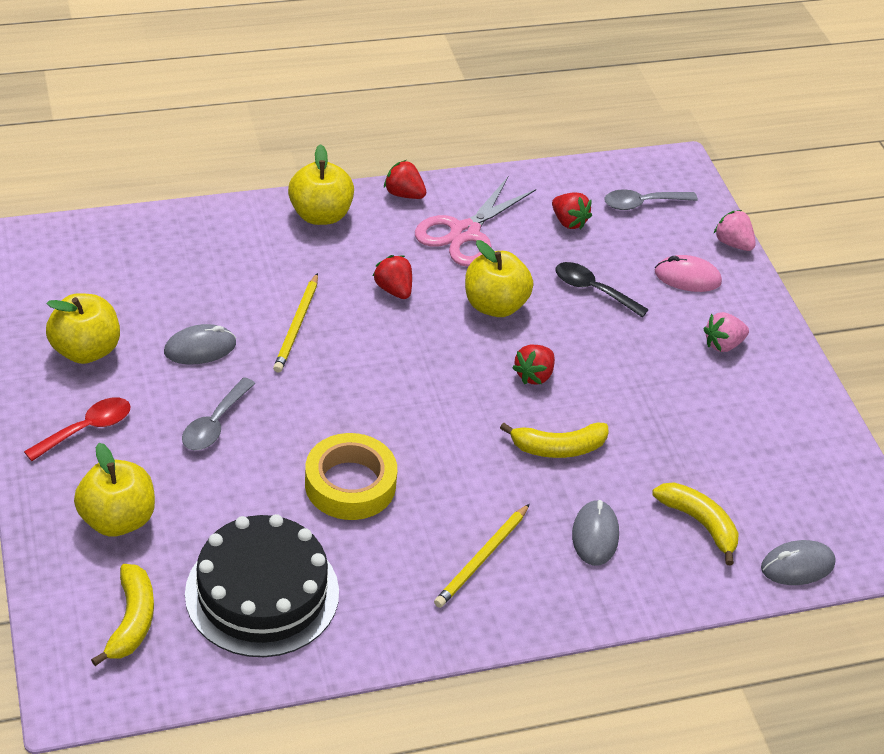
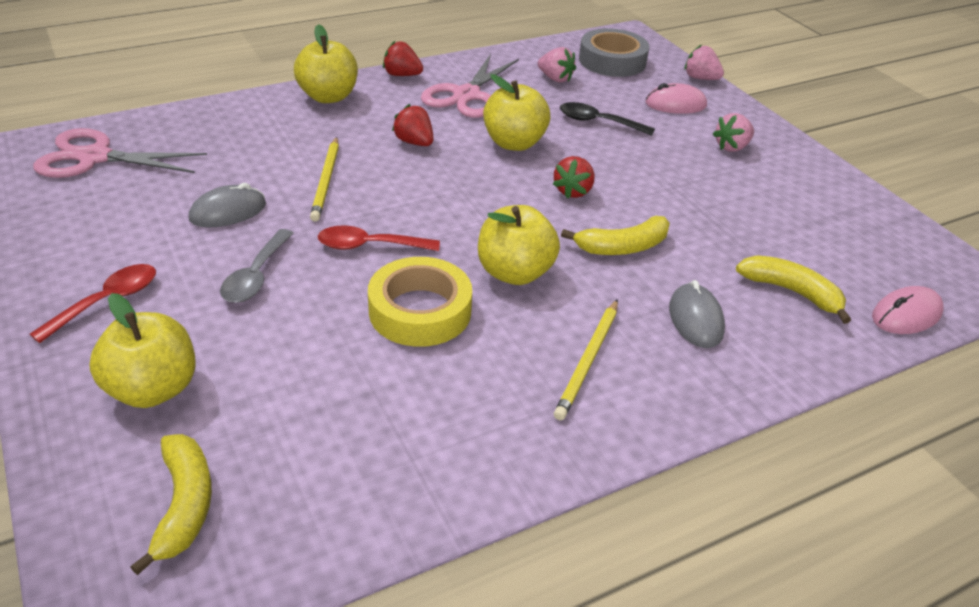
camera: 10 degrees left, 5 degrees down
(85, 264) = (95, 157): none -> pink scissors
(86, 350) = (101, 229): yellow apple -> yellow apple (515, 273)
(262, 593) = (347, 441): black cake -> none
(321, 408) = (369, 246): none -> red spoon
(568, 222) = (555, 79): red strawberry -> pink strawberry
(642, 203) = (612, 61): grey spoon -> grey tape
(797, 566) = (906, 315): grey mouse -> pink mouse

